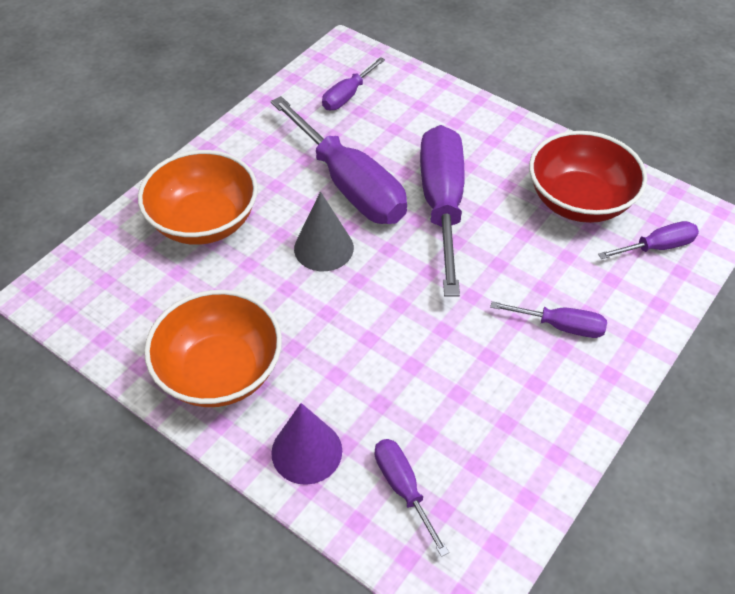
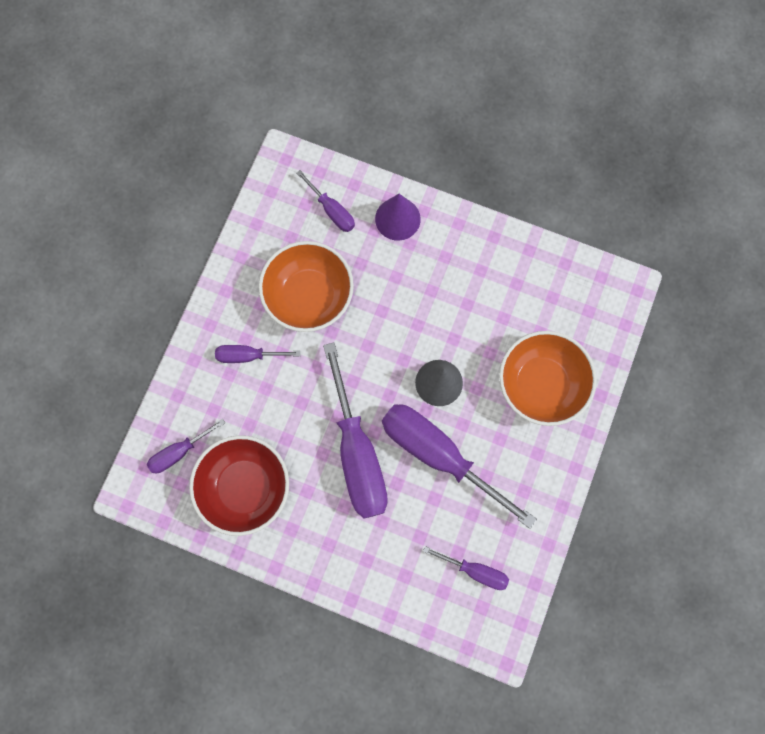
camera: 165 degrees right, 25 degrees up
(220, 371) = (474, 259): orange bowl -> orange bowl (309, 296)
(347, 95) = (475, 570): purple screwdriver -> purple screwdriver turned 90 degrees clockwise

